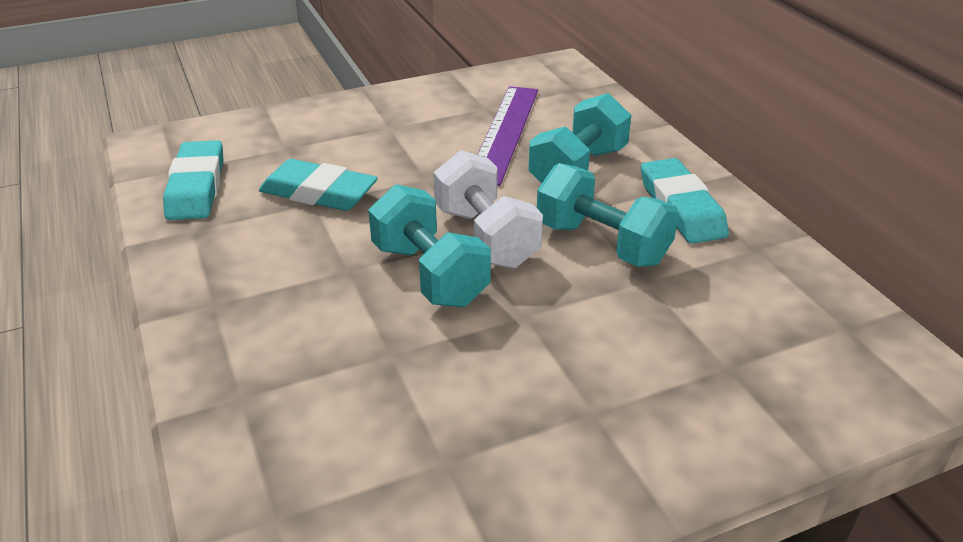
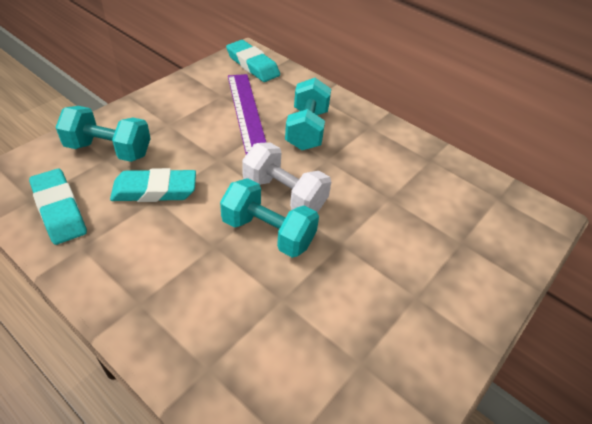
camera: 30 degrees left, 10 degrees up
(602, 243) = (352, 179): turquoise dumbbell -> turquoise dumbbell (109, 150)
(681, 208) = (378, 142): turquoise eraser -> turquoise eraser (252, 65)

